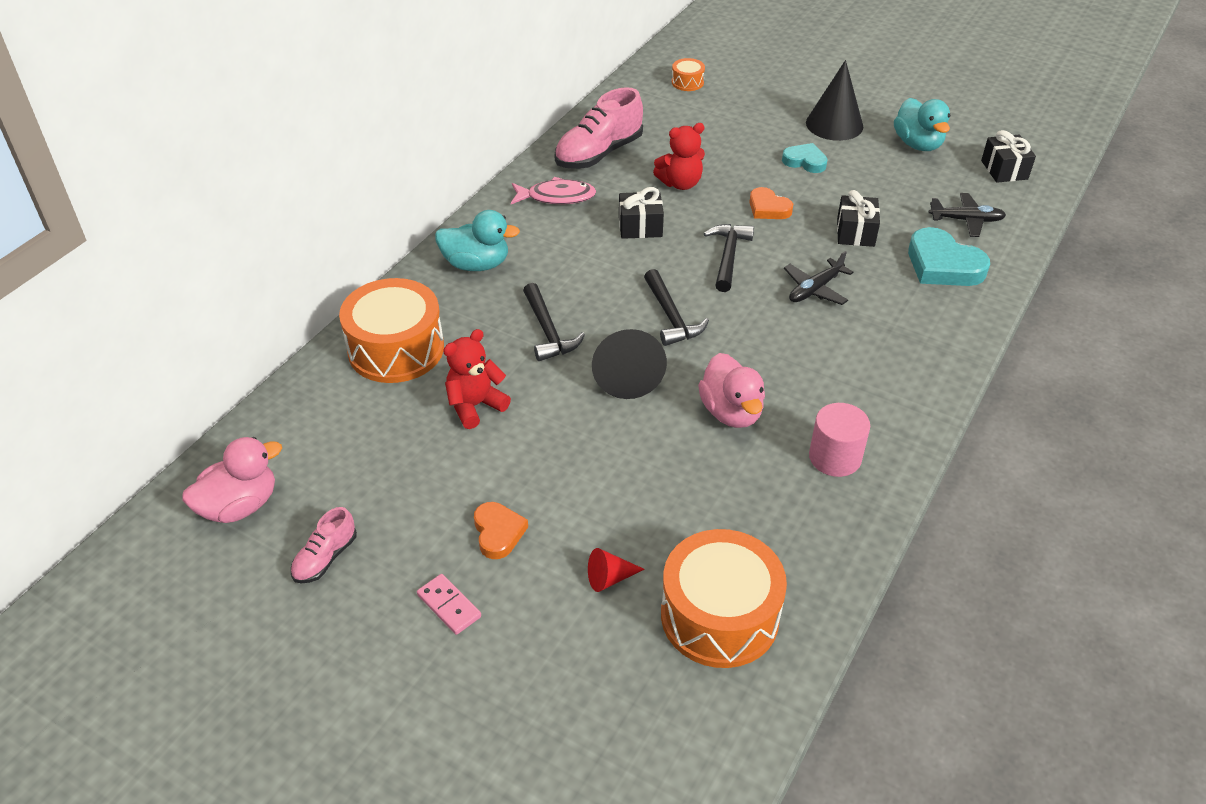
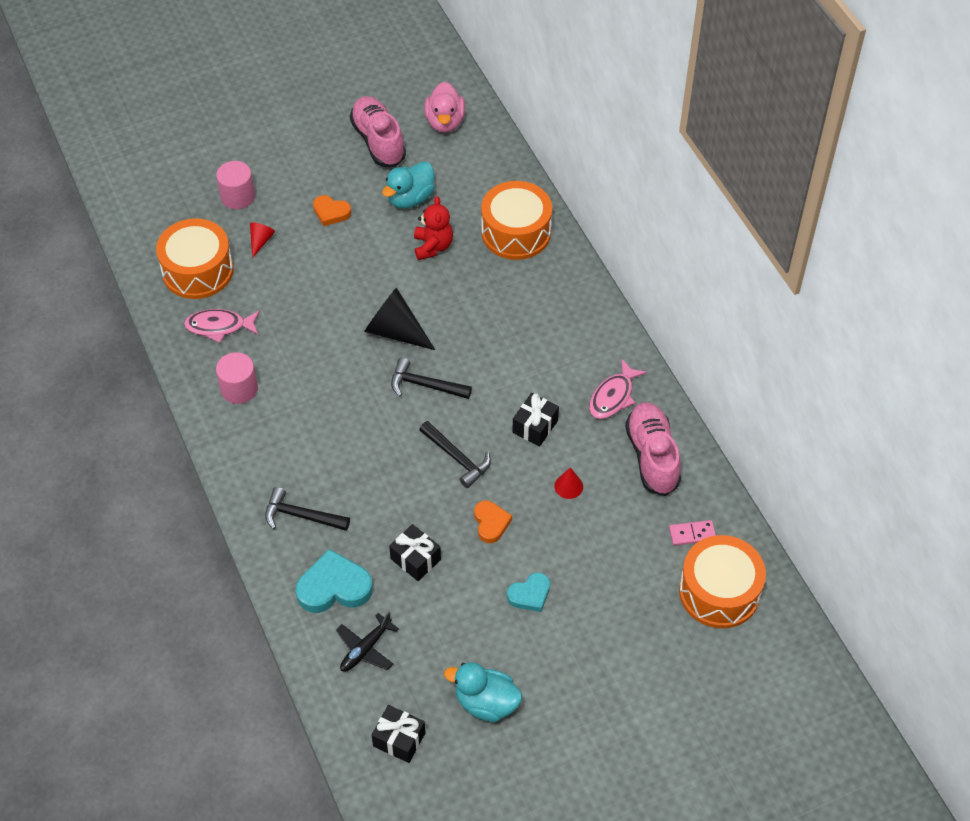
camera: 125 degrees right, 10 degrees up
(325, 558) = (378, 141): pink shoe -> pink shoe, size x1.89
(449, 606) = (304, 173): pink domino -> pink domino (692, 534)
(476, 264) = (569, 310): turquoise duck -> turquoise duck (410, 198)
(548, 331) = (467, 313): black hammer -> black hammer (301, 516)
(554, 659) = (237, 196): none -> pink cylinder
(680, 183) = (568, 486): red teddy bear -> red cone
(687, 82) = (719, 592): orange drum -> orange drum, size x2.25
(731, 412) = (317, 362): pink duck -> none
(768, 208) = (491, 523): orange heart -> orange heart turned 90 degrees clockwise
(777, 532) = (219, 326): none -> pink fish
(815, 289) = (379, 485): black plane -> none
(834, 124) = (565, 660): black cone -> none

